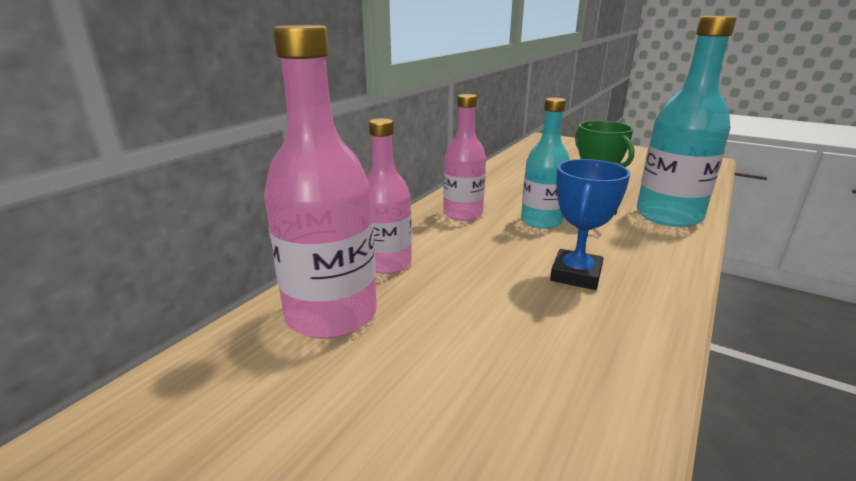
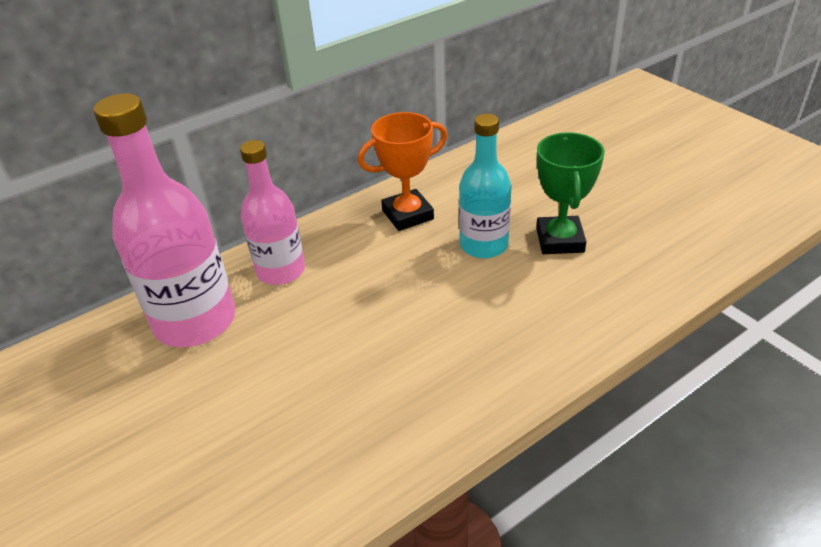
camera: 25 degrees right, 15 degrees up
(463, 214) = (407, 215): pink bottle -> orange trophy
(576, 275) = (447, 332): blue trophy -> none
(668, 216) = (649, 269): turquoise bottle -> none

